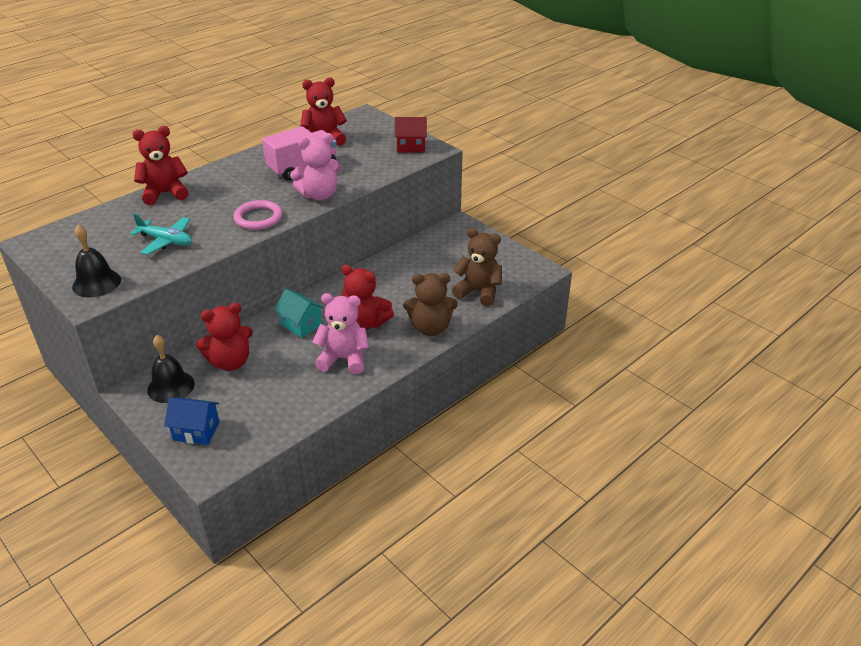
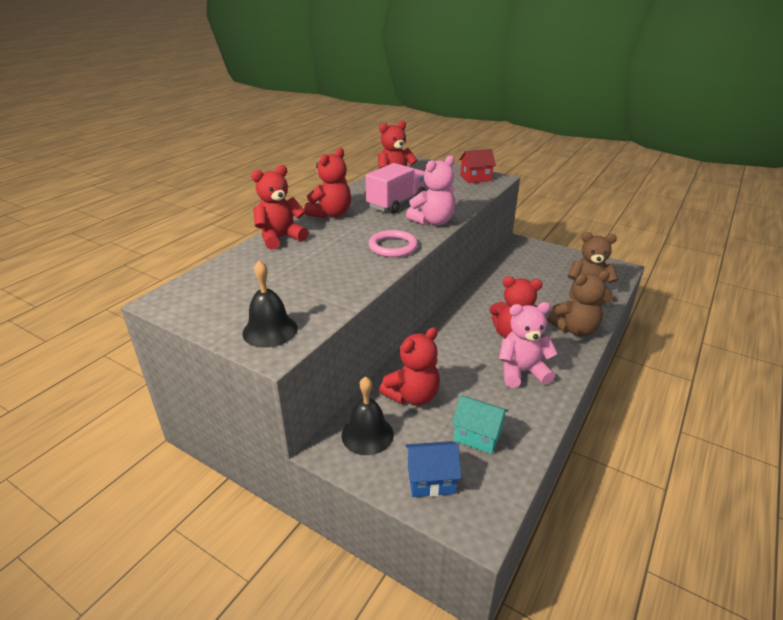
camera: 15 degrees left, 5 degrees down
(166, 241) = (316, 279): turquoise plane -> none
(229, 173) = (331, 214): none -> red teddy bear
(301, 325) = (454, 347): turquoise house -> turquoise house (477, 435)

